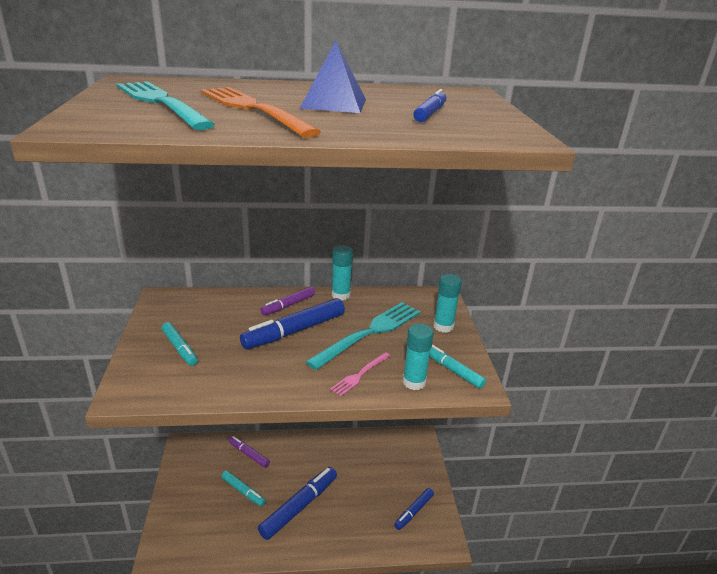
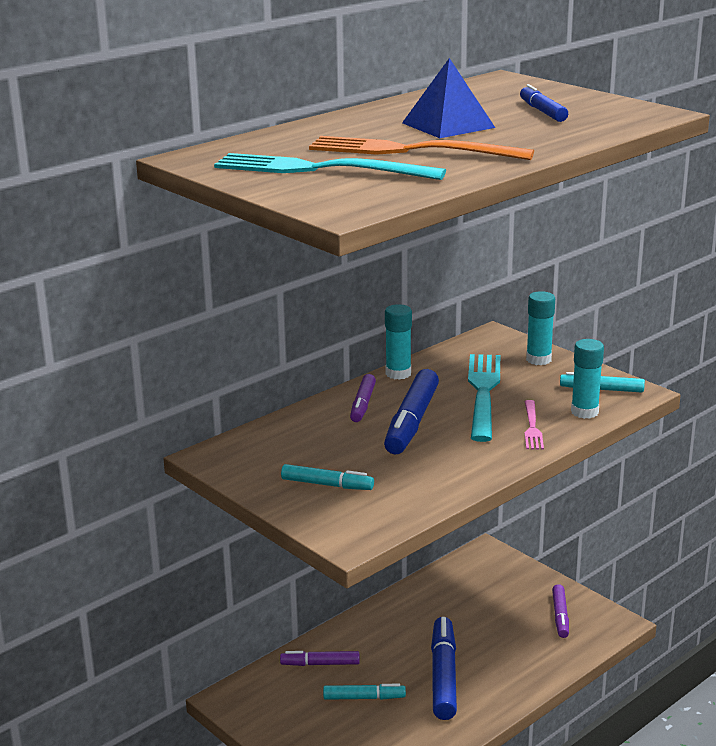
camera: 35 degrees left, 5 degrees down
(414, 511) = (560, 616): blue marker -> purple marker

